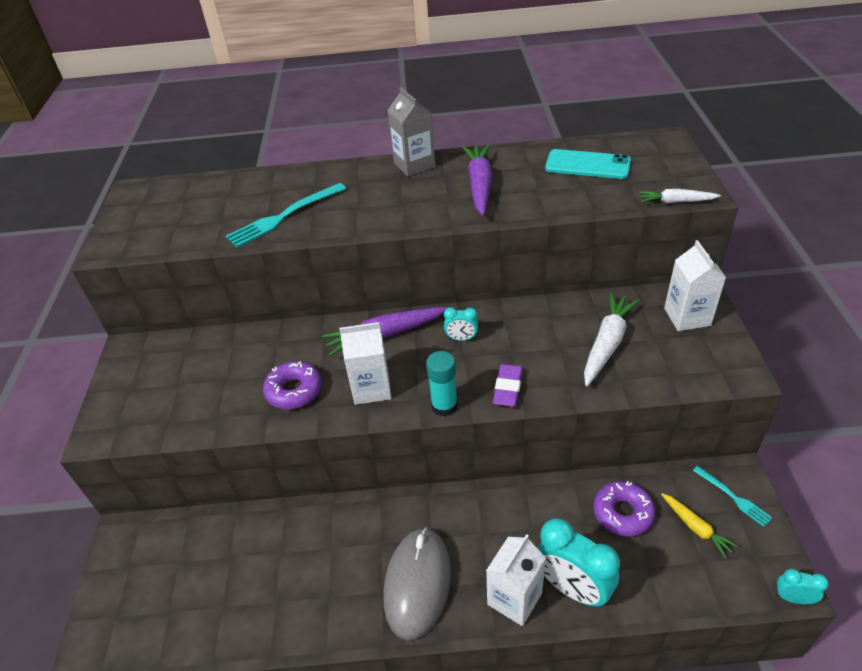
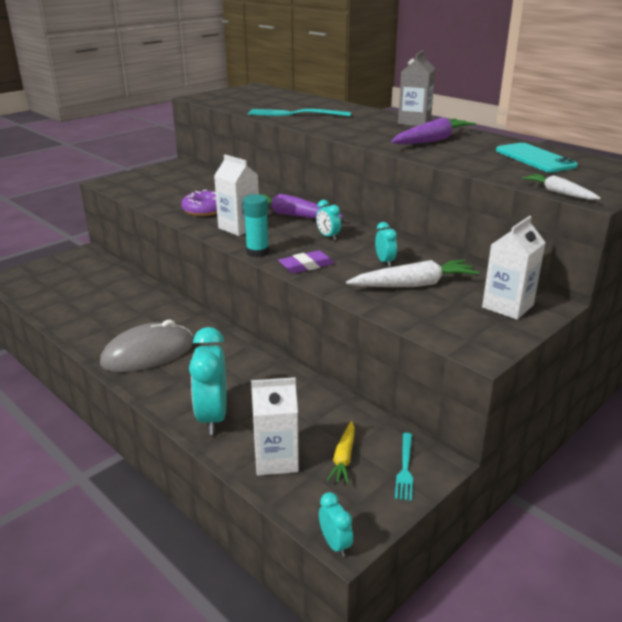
camera: 45 degrees right, 15 degrees down
(514, 598) = (176, 395): white carton -> white carton (276, 459)
(549, 334) = (385, 262): none -> turquoise clock
(622, 513) = (311, 414): purple donut -> none

